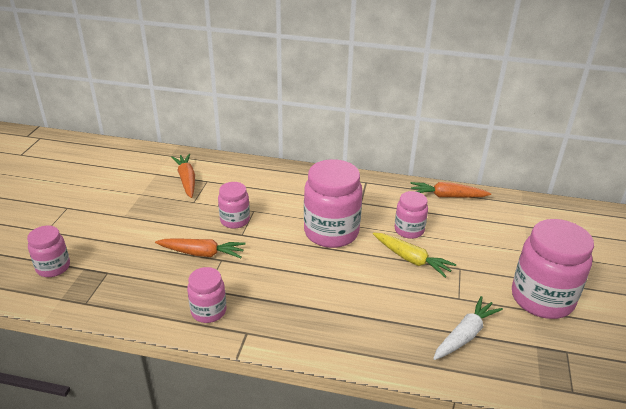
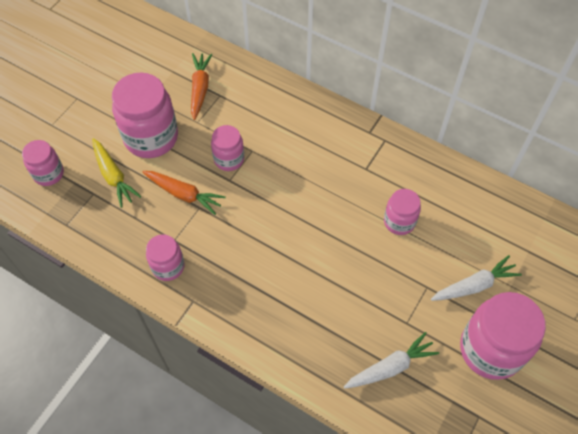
camera: 20 degrees right, 25 degrees up
(331, 232) = (318, 202): pink jar -> pink jar (151, 137)
(411, 259) = (383, 261): yellow carrot -> yellow carrot (113, 176)
(447, 196) = (464, 185): orange carrot -> none
(498, 258) = (474, 285): none -> white carrot

